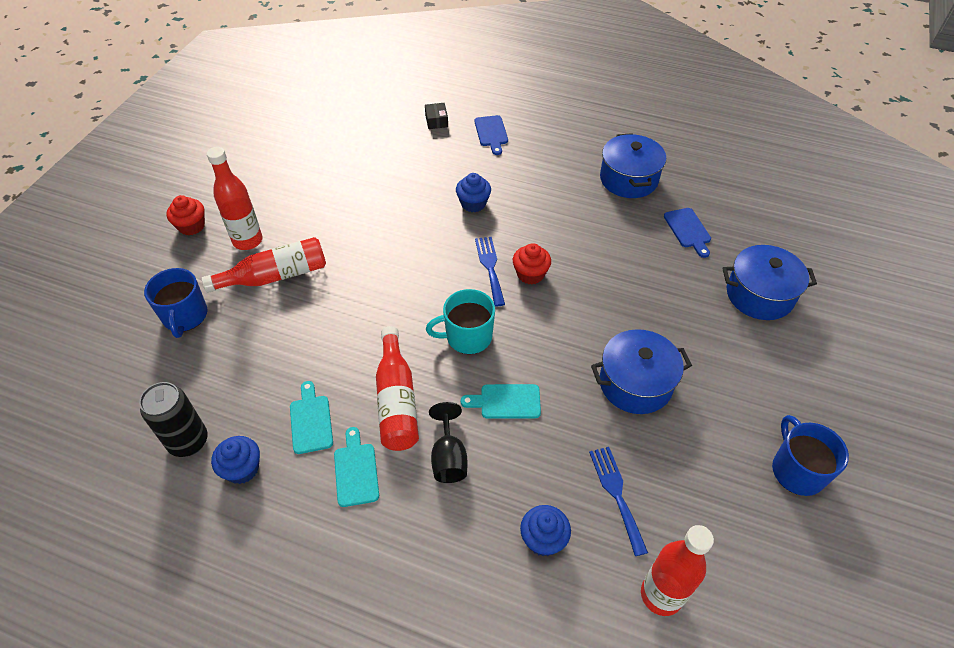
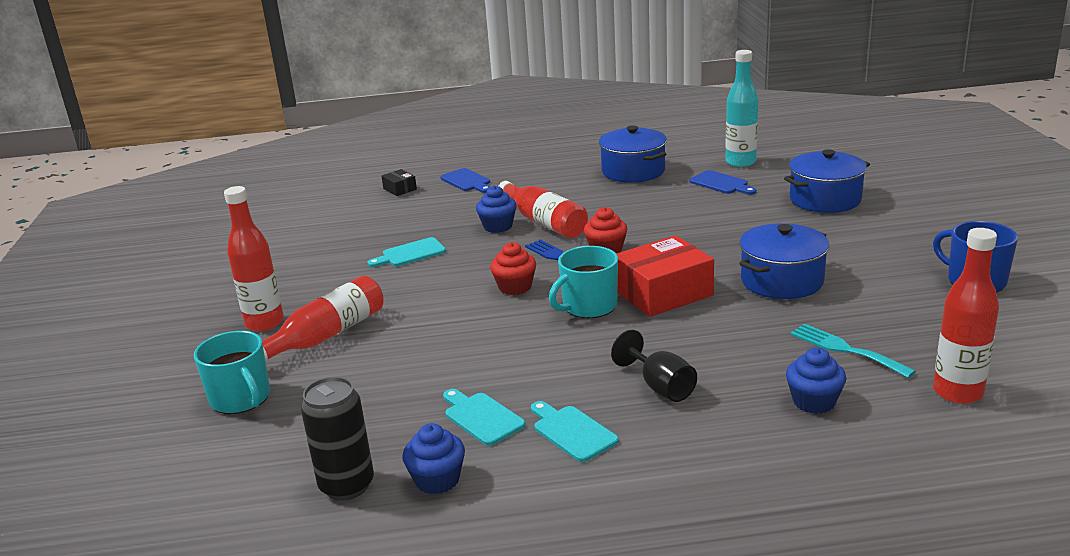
camera: 25 degrees left, 25 degrees down
(185, 316) = (241, 398): blue mug -> turquoise mug
(191, 226) = (179, 334): red cupcake -> red cupcake (515, 287)
(396, 400) = (562, 370): red bottle -> red bottle (544, 222)
(506, 401) = (675, 332): turquoise cutting board -> turquoise cutting board (410, 254)
(533, 349) = (663, 293): none -> red box
(616, 494) = (845, 349): blue fork -> turquoise fork
(728, 208) = (740, 162): none -> turquoise bottle

